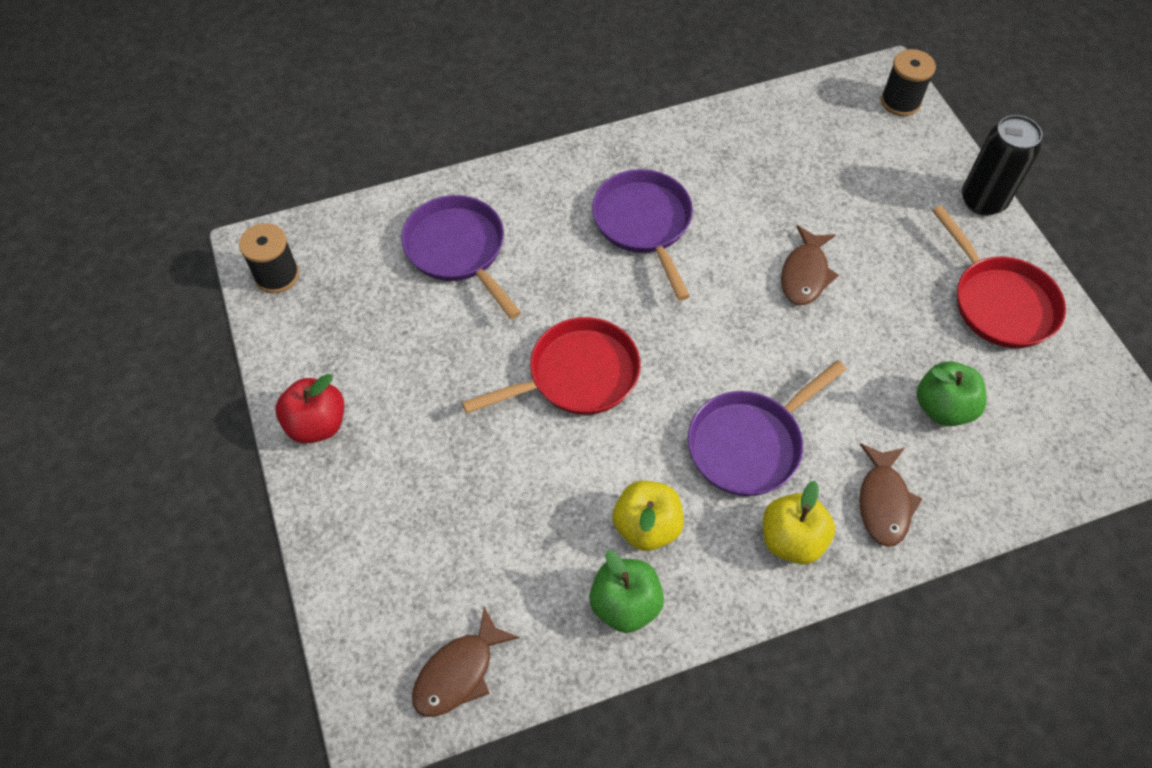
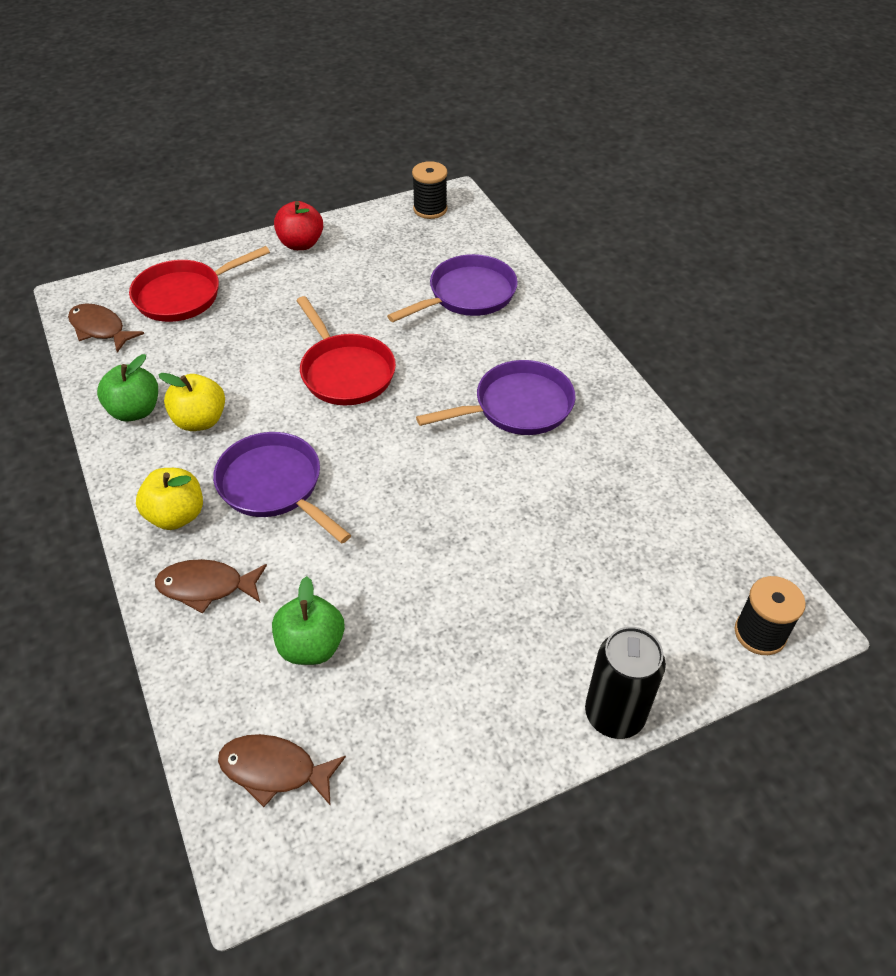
camera: 85 degrees right, 10 degrees down
(805, 274) = (474, 531): brown fish -> brown fish (274, 770)
(999, 302) = (457, 717): red pan -> red pan (184, 295)

